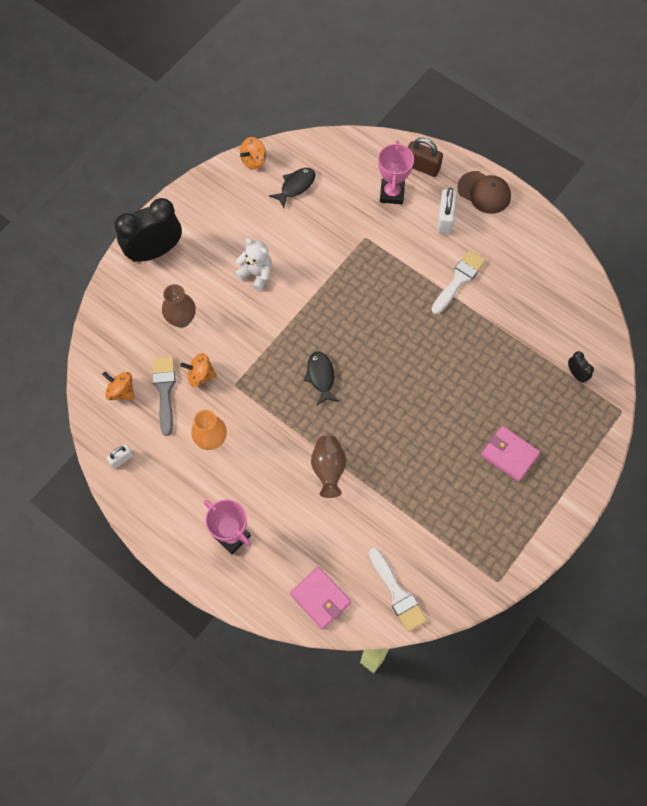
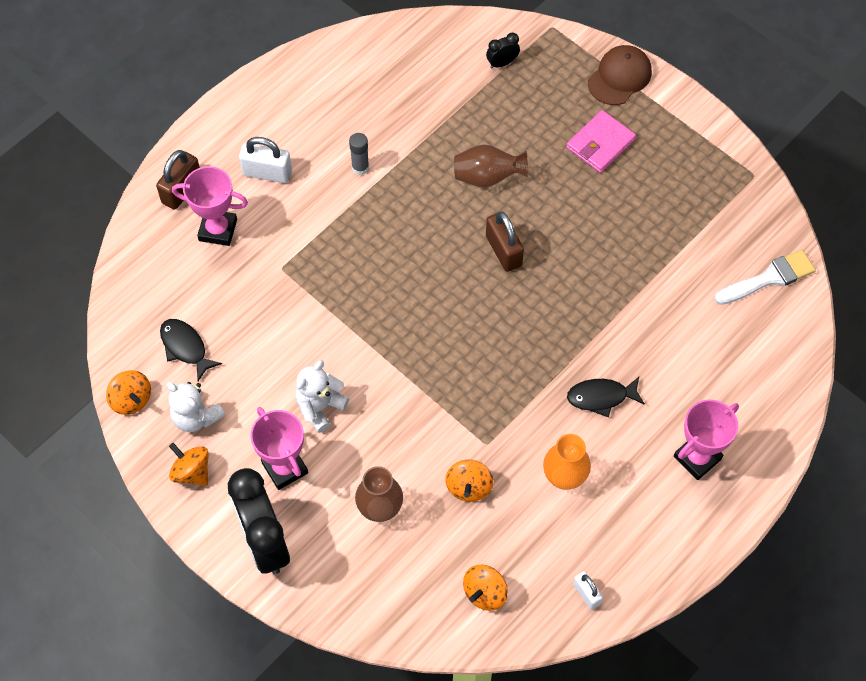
camera: 85 degrees left, 5 degrees down
(165, 390) = (488, 534): grey brush -> none
(203, 202) = (192, 472): none -> orange spinning top
(209, 257) = (285, 468): none -> pink trophy
(244, 200) = (196, 417): none -> white teddy bear
(320, 598) = (776, 361): pink wallet -> none
(321, 377) = (483, 338): black fish -> black fish (601, 397)
(328, 469) = (611, 339): brown vase -> brown vase (487, 177)
(398, 386) = (503, 251): none -> brown padlock
(459, 280) = (360, 167): white brush -> grey glue stick
(484, 192) = (234, 124): brown cap -> brown cap (619, 77)

